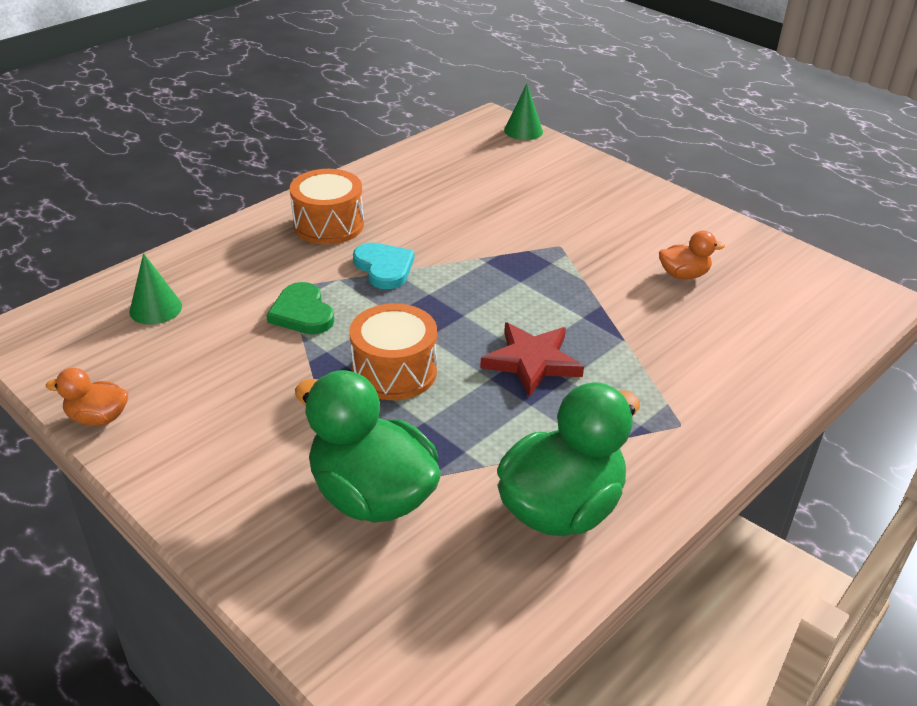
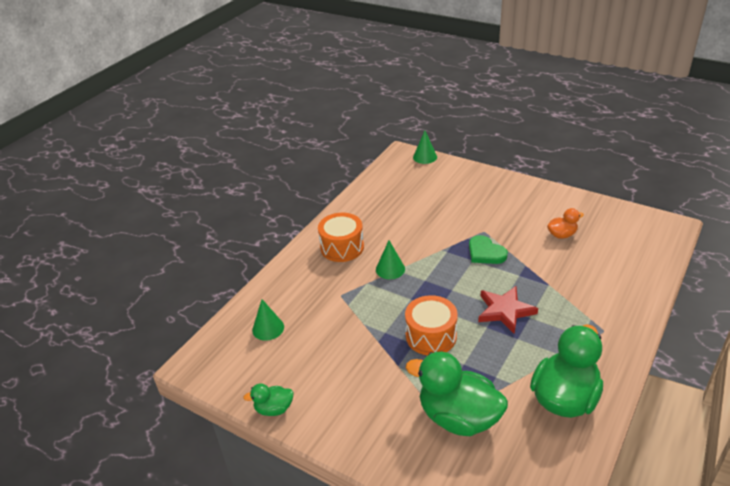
camera: 10 degrees left, 0 degrees up
(98, 418) = (274, 409): orange duck -> green duck
(302, 313) = (357, 310): green heart -> green heart (485, 252)
(384, 268) = (390, 269): turquoise heart -> green cone

